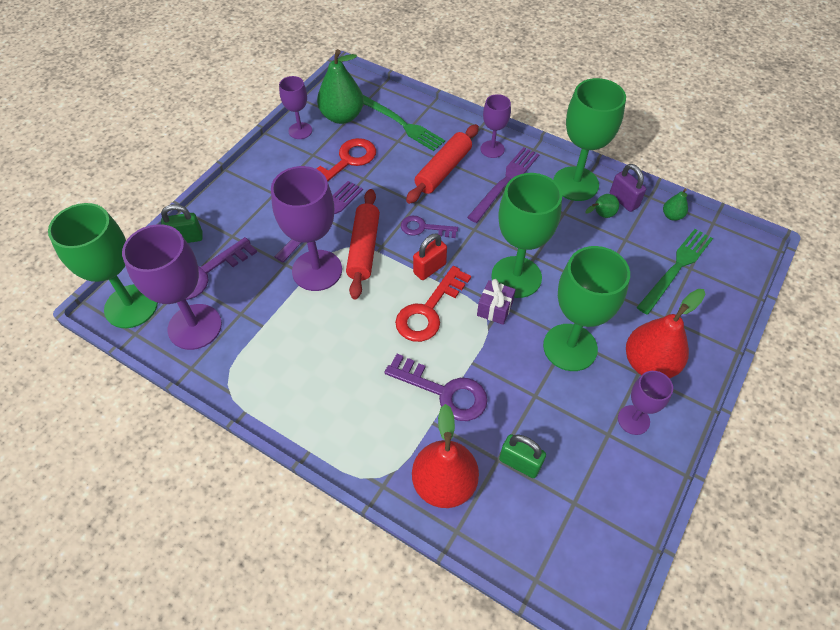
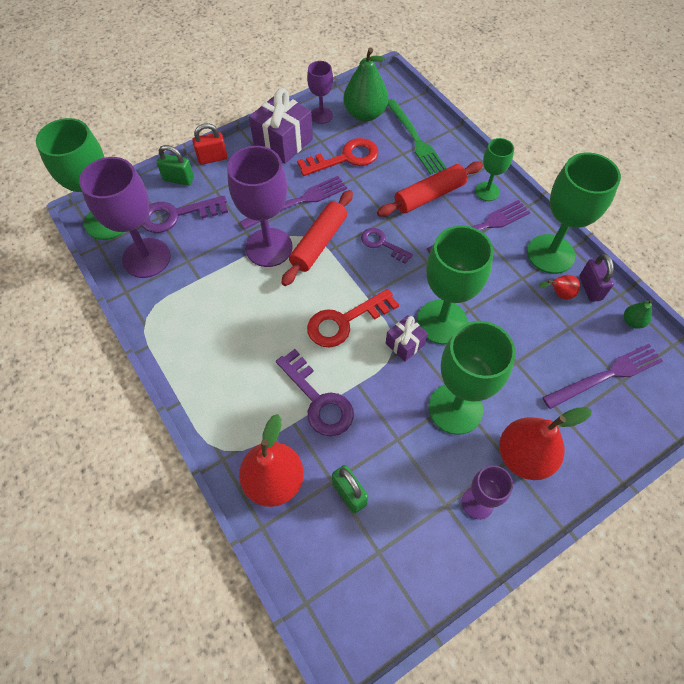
camera: 25 degrees right, 5 degrees up
(276, 167) = (283, 142): none -> purple gift
(429, 268) = (366, 283): red padlock -> red padlock (212, 158)
(492, 149) = (487, 191): purple goblet -> green goblet
(601, 215) = (559, 294): green pear -> red pear
(676, 268) = (606, 375): green fork -> purple fork

